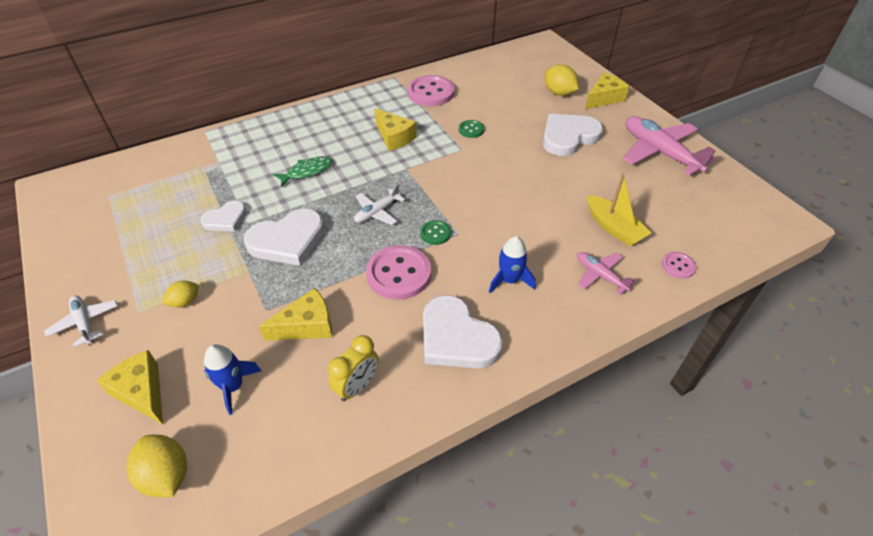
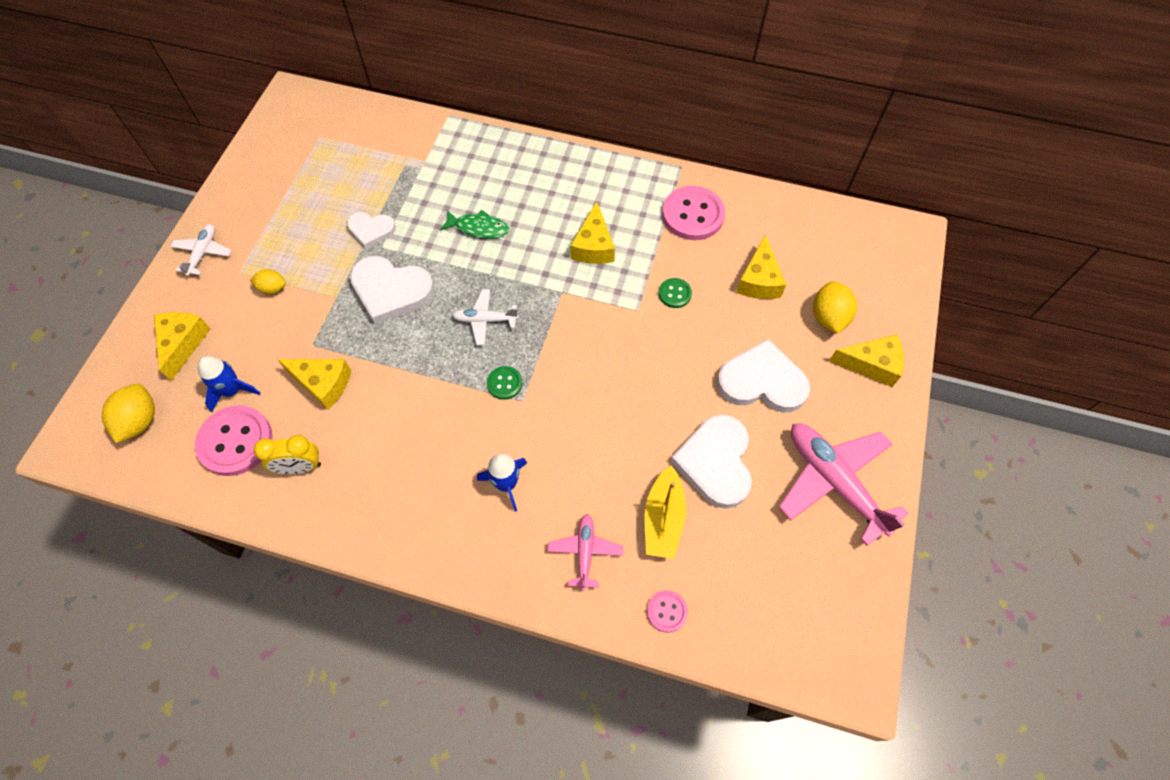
camera: 45 degrees right, 15 degrees up
(399, 274) = (432, 397): pink button -> pink button (235, 441)
(456, 337) = (406, 495): white heart -> white heart (715, 462)
(504, 99) = (759, 280): none -> yellow cheese
(659, 152) = (834, 481): pink plane -> pink plane turned 45 degrees counterclockwise

